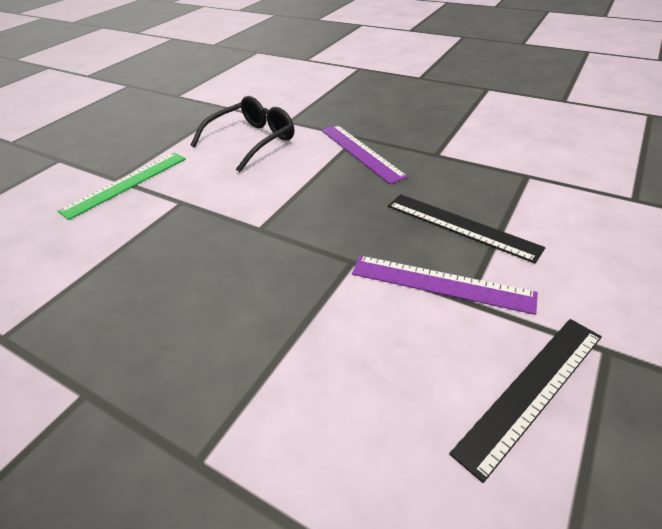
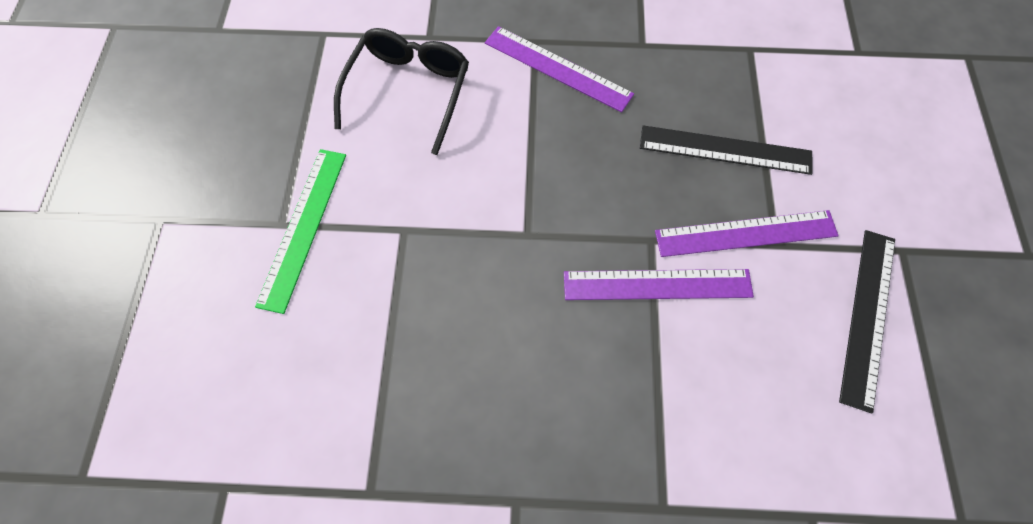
camera: 30 degrees left, 25 degrees up
(333, 291) = (657, 285): none -> purple ruler

